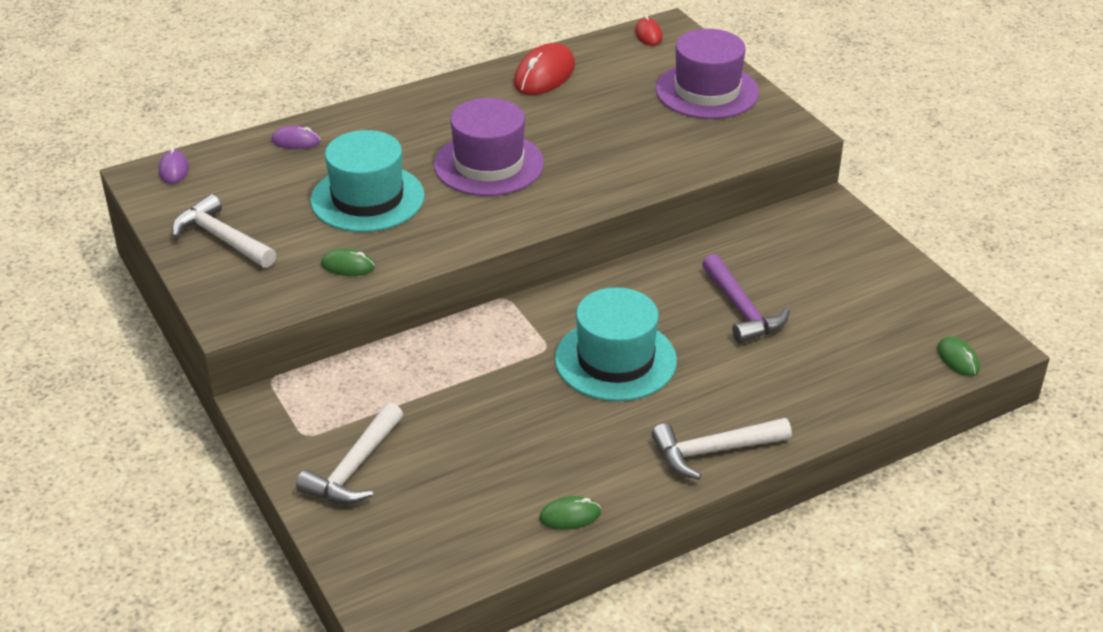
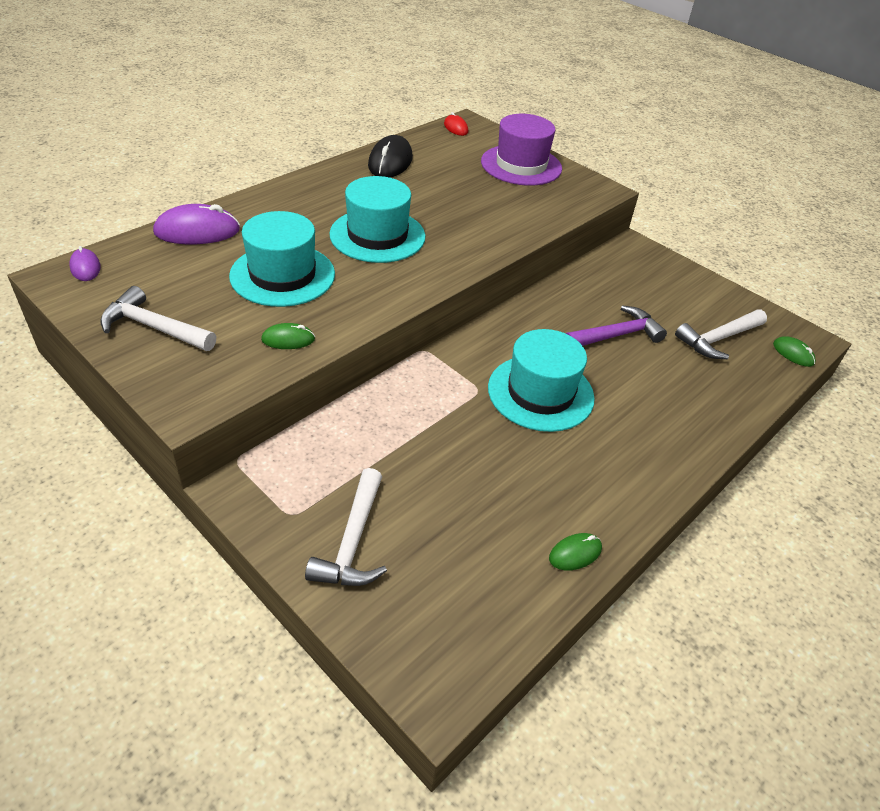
camera: 20 degrees left, 5 degrees up
(296, 141) = (197, 231): purple mouse -> purple mouse, size x1.84
(489, 164) = (377, 235): purple hat -> turquoise hat
(544, 75) = (390, 162): red mouse -> black mouse
(713, 451) = (661, 464): white hammer -> white hammer (718, 339)
(742, 310) = (616, 335): purple hammer -> purple hammer turned 75 degrees counterclockwise

